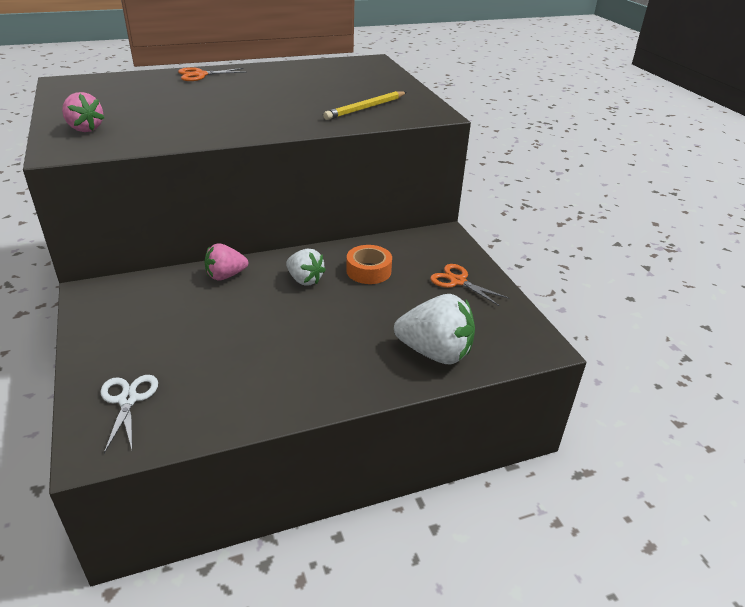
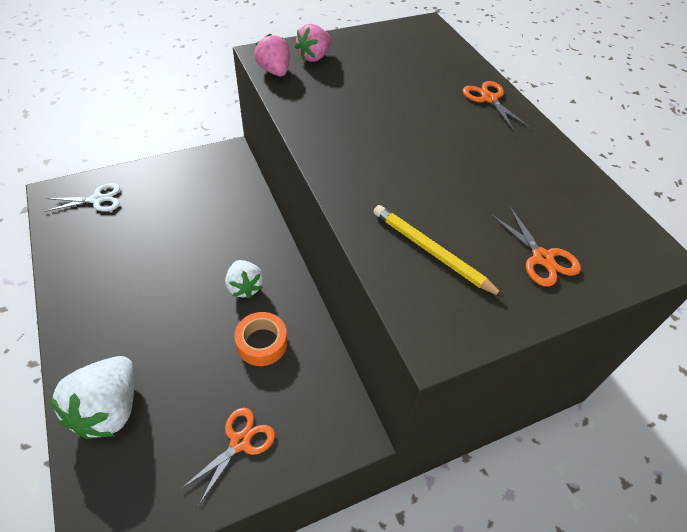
camera: 85 degrees right, 15 degrees up
(225, 276) = (252, 227): pink strawberry -> pink strawberry (274, 71)
(305, 280) = (245, 287): white strawberry -> white strawberry turned 60 degrees counterclockwise
(373, 83) = (542, 258): none -> orange scissors

